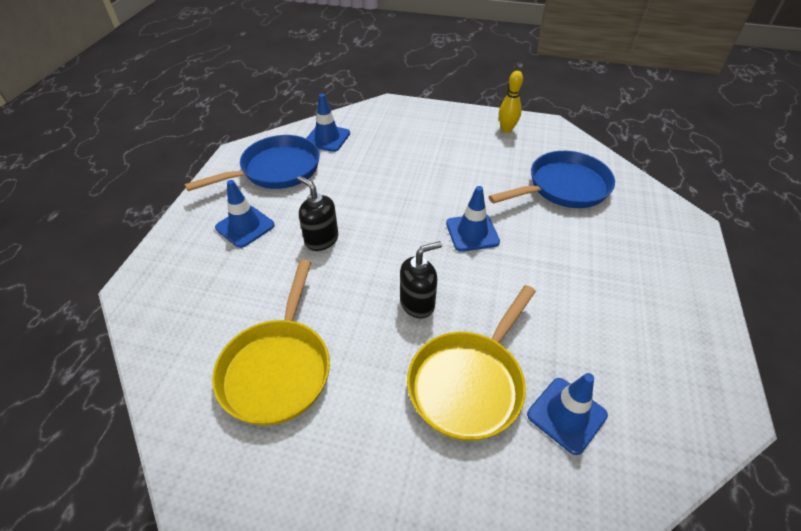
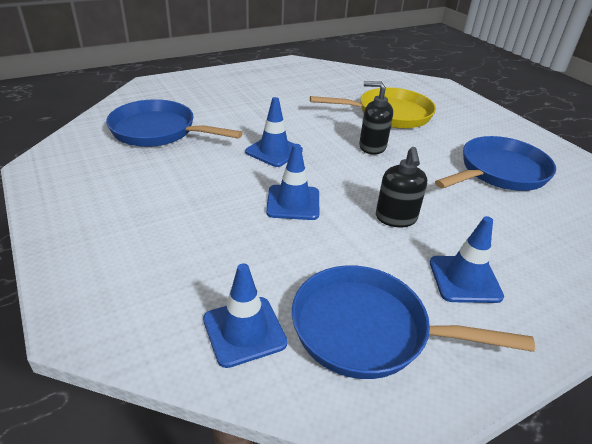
camera: 135 degrees left, 10 degrees down
(278, 368) = (499, 172): yellow pan -> blue pan
(506, 129) = (72, 188): yellow bowling pin -> none
(566, 415) = (359, 89): blue traffic cone -> blue traffic cone (293, 203)

